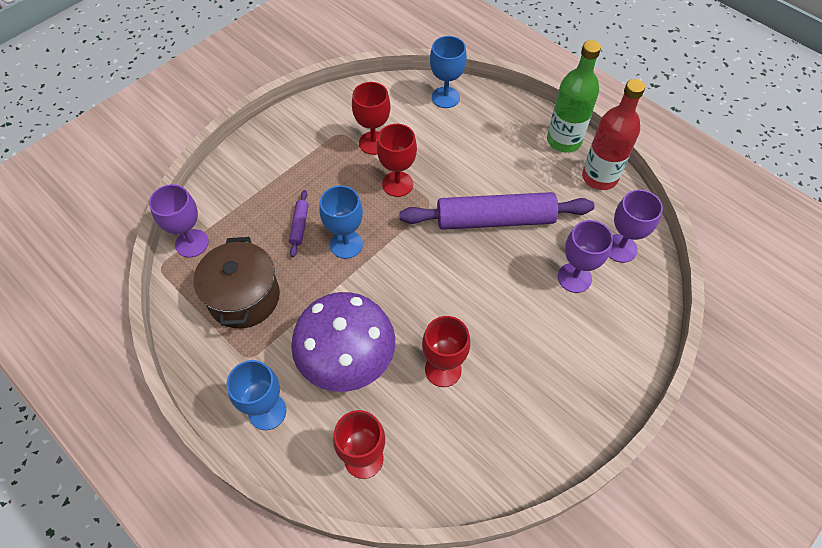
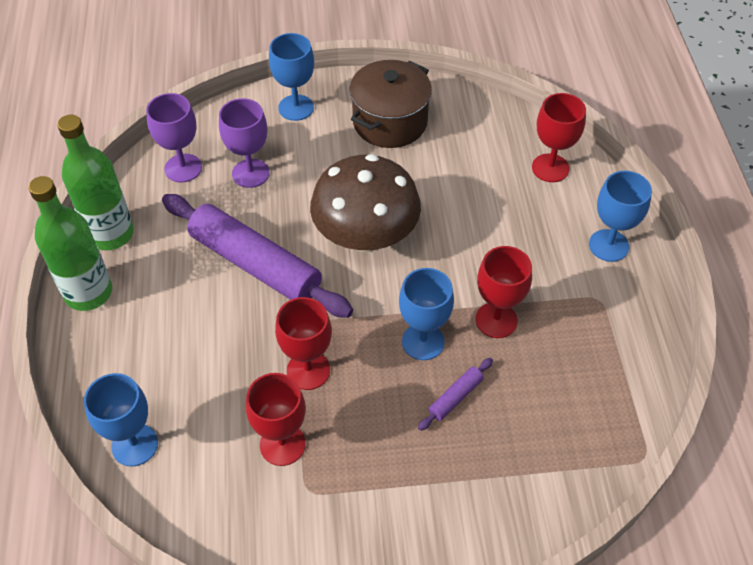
camera: 140 degrees left, 5 degrees down
(192, 243) = (592, 462): purple goblet -> none
(244, 297) = (569, 358): brown pot -> brown pot (390, 122)
(347, 360) = (508, 239): purple mushroom -> none
(443, 369) = (433, 182): red goblet -> red goblet (496, 320)
(448, 288) = (366, 236): none -> brown mushroom
(599, 177) = (111, 234): red bottle -> green bottle
(613, 359) = (296, 108): none -> blue goblet

